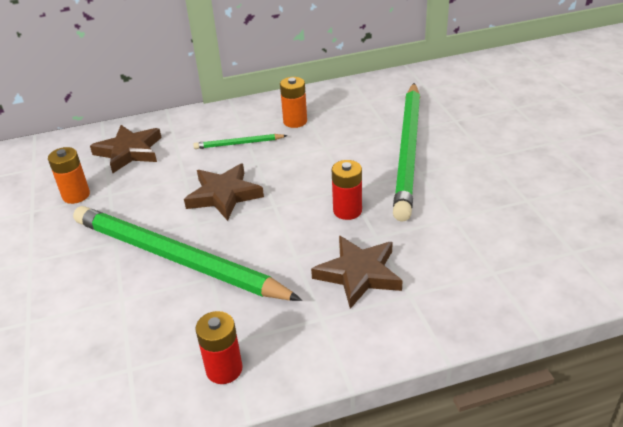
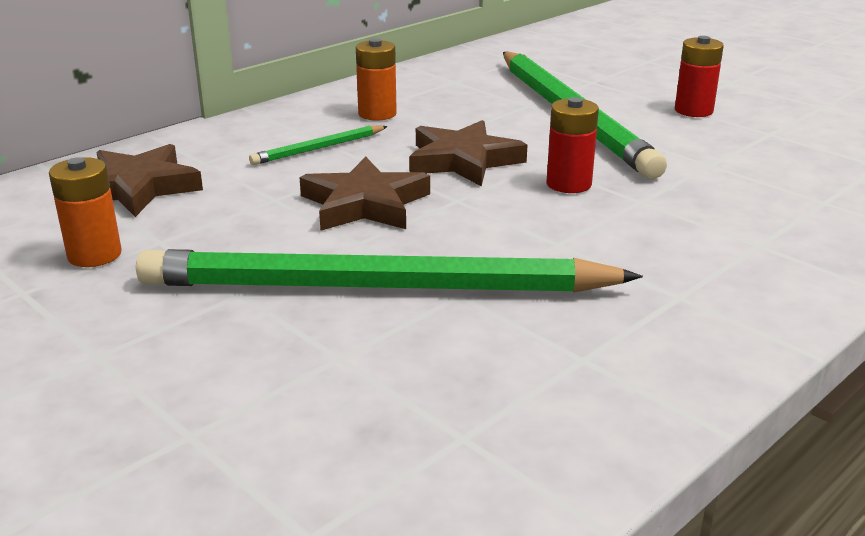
camera: 30 degrees left, 10 degrees down
(224, 369) = (618, 389): red battery -> red battery (693, 110)
(358, 274) = (668, 240): brown star -> brown star (463, 160)

